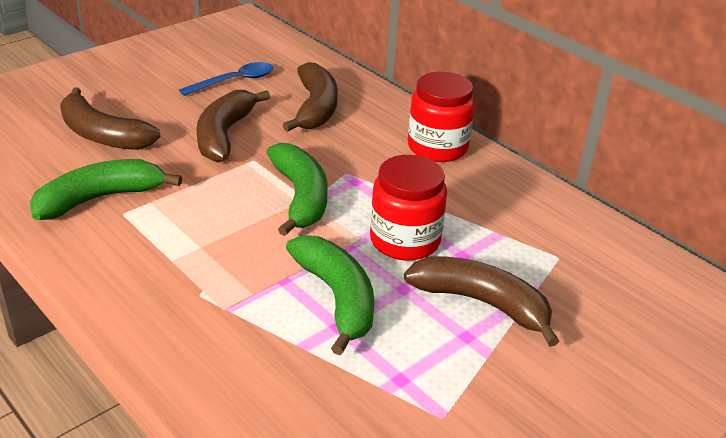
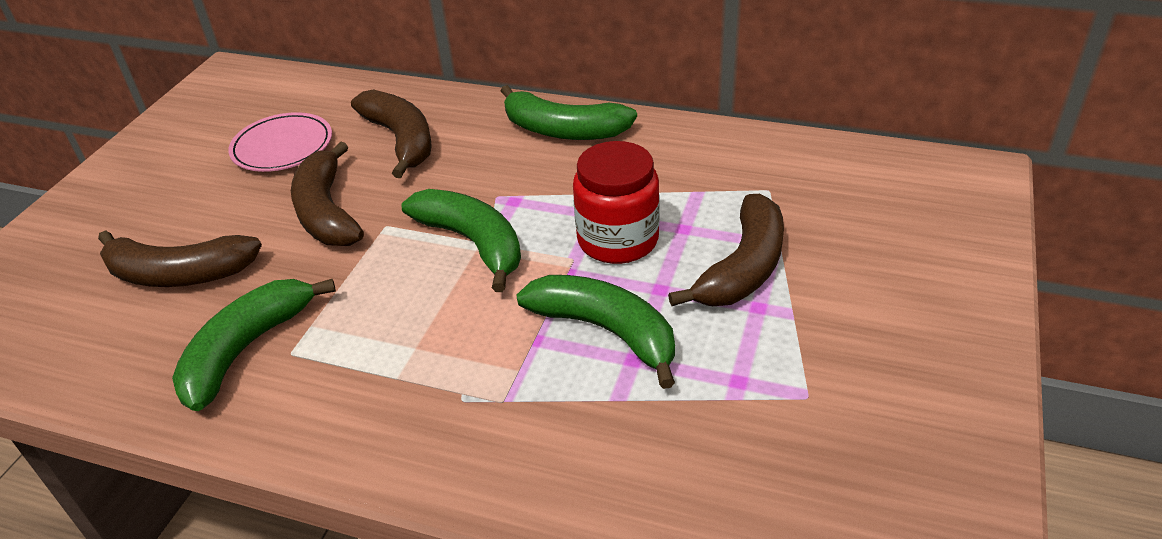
camera: 25 degrees left, 5 degrees up
(234, 81) = (282, 147): blue spoon -> pink plate
(437, 147) = (563, 130): red jar -> green banana
(482, 303) = (743, 268): brown banana -> brown banana turned 120 degrees clockwise

